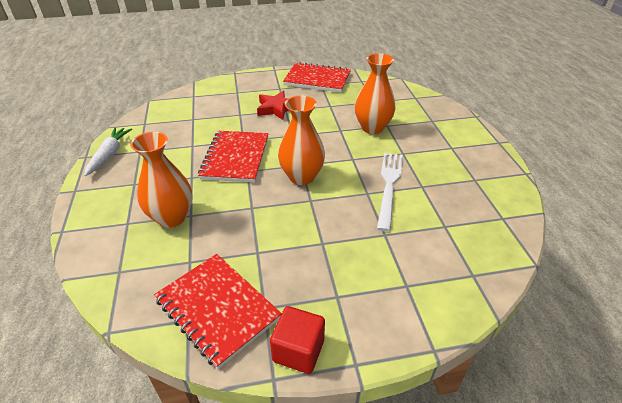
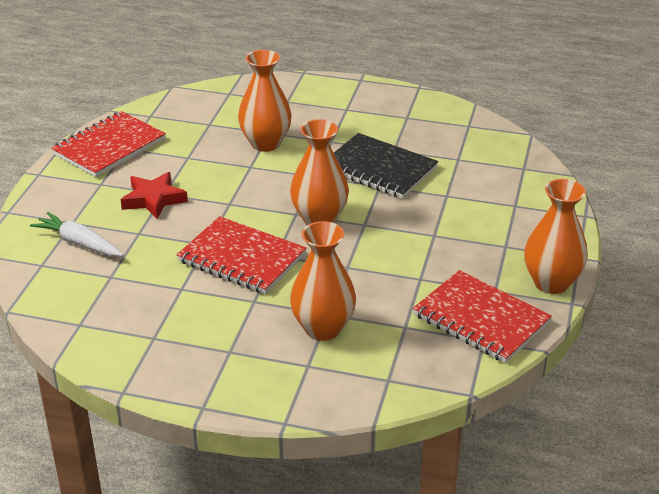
camera: 65 degrees left, 5 degrees down
(109, 155) = (139, 367): white carrot -> white carrot (79, 243)
(217, 309) = (481, 319): red notebook -> red notebook turned 60 degrees clockwise
(298, 350) = (551, 283): red cube -> orange vase
(389, 186) = (379, 169): white fork -> black notebook

